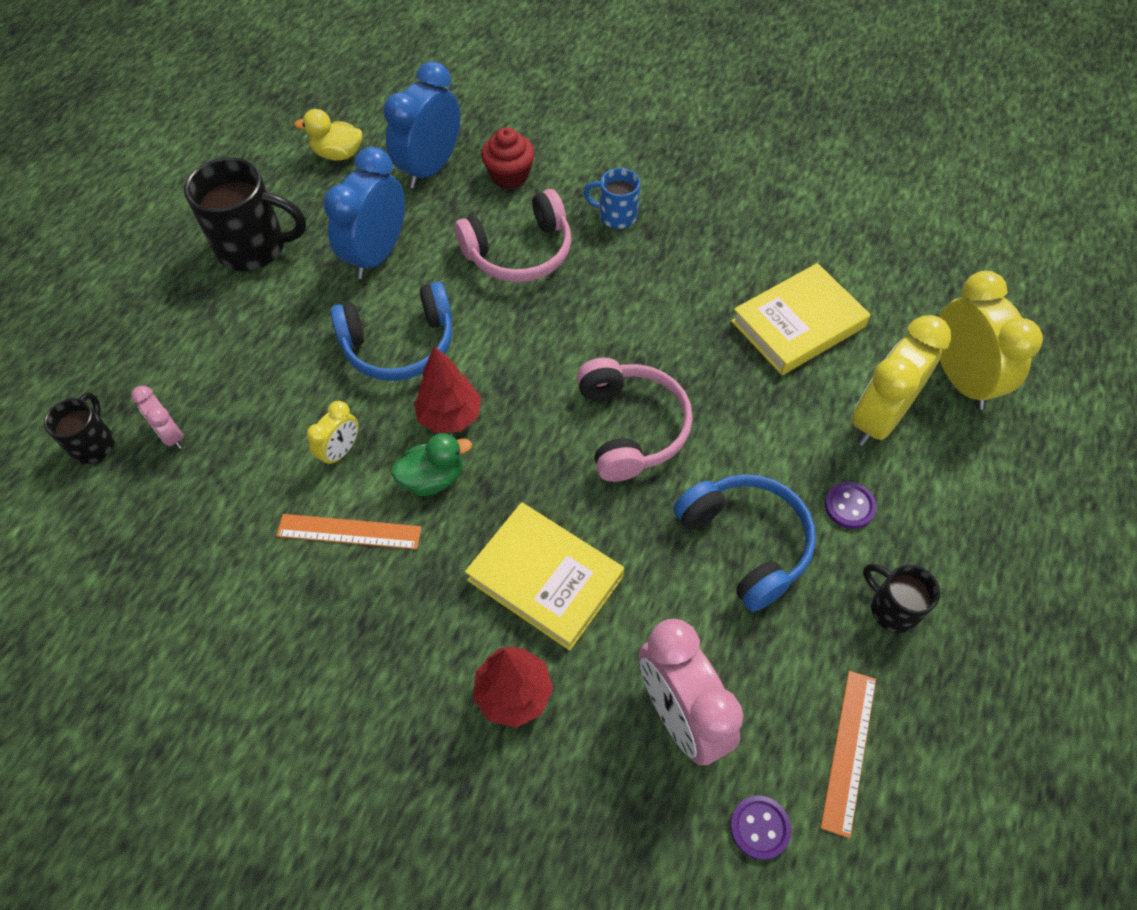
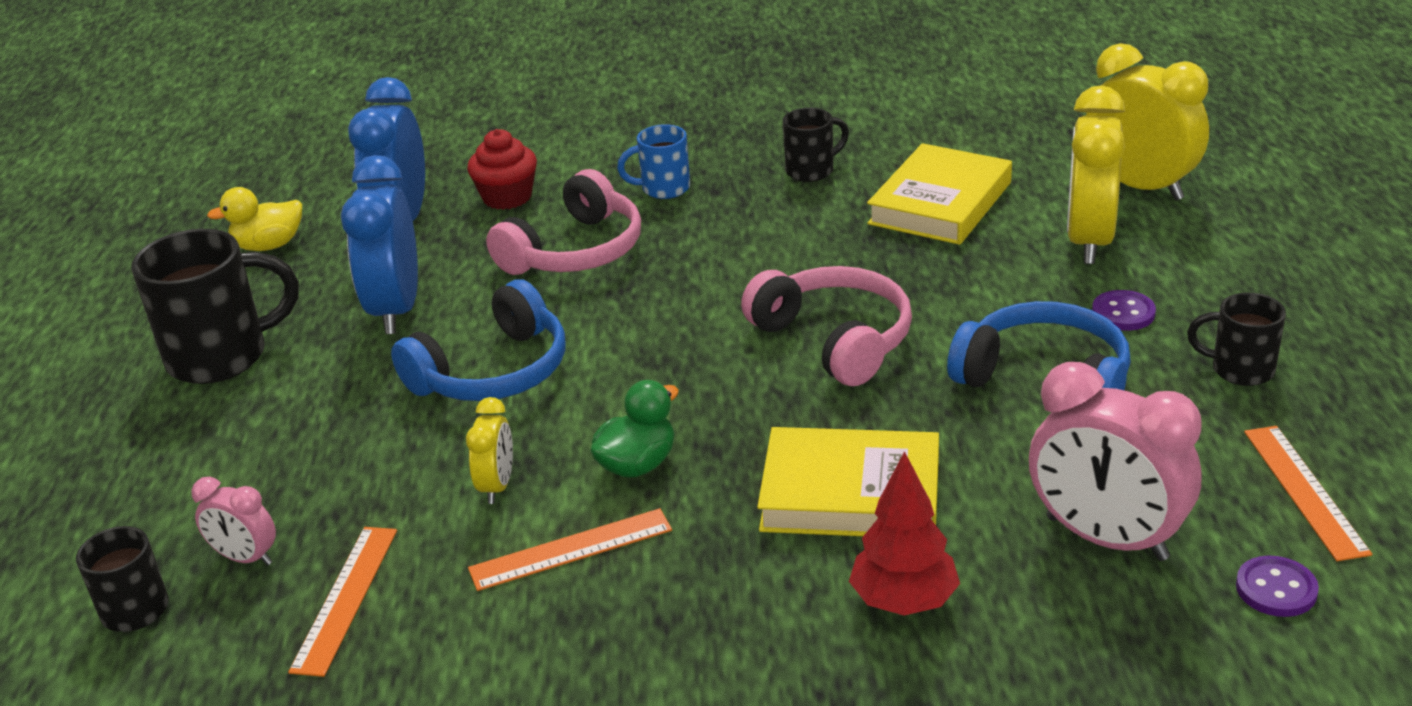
camera: 25 degrees left, 25 degrees down
(204, 500) = (345, 598): none -> orange ruler
(450, 416) = (611, 407): red tree -> none
(729, 245) = (811, 170): none -> black mug

